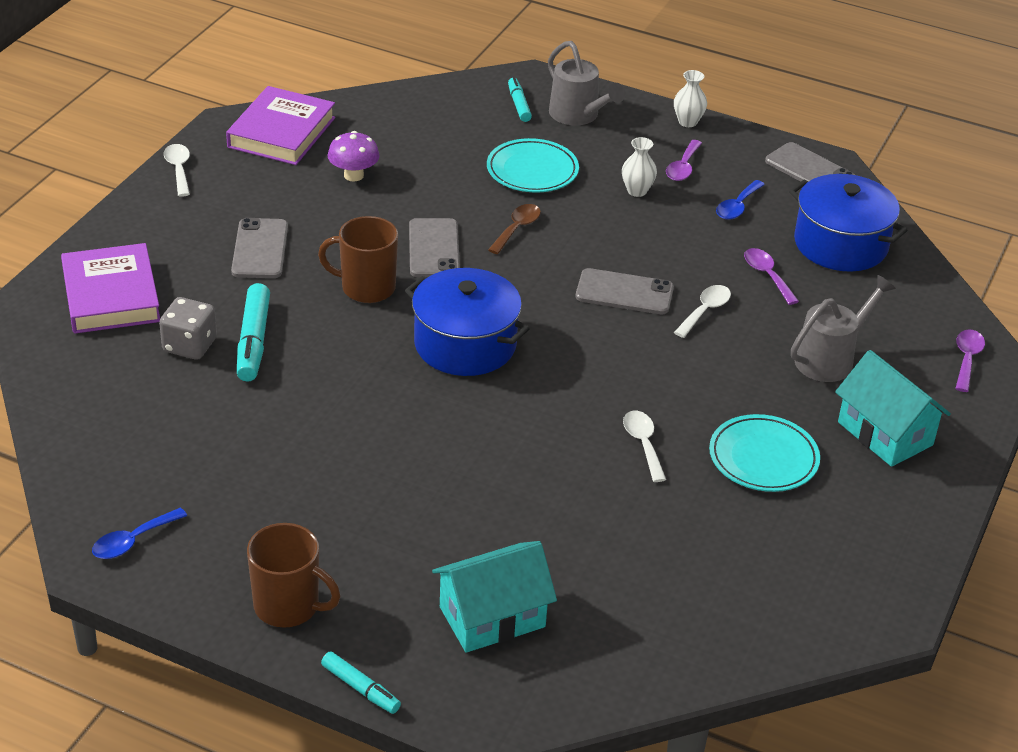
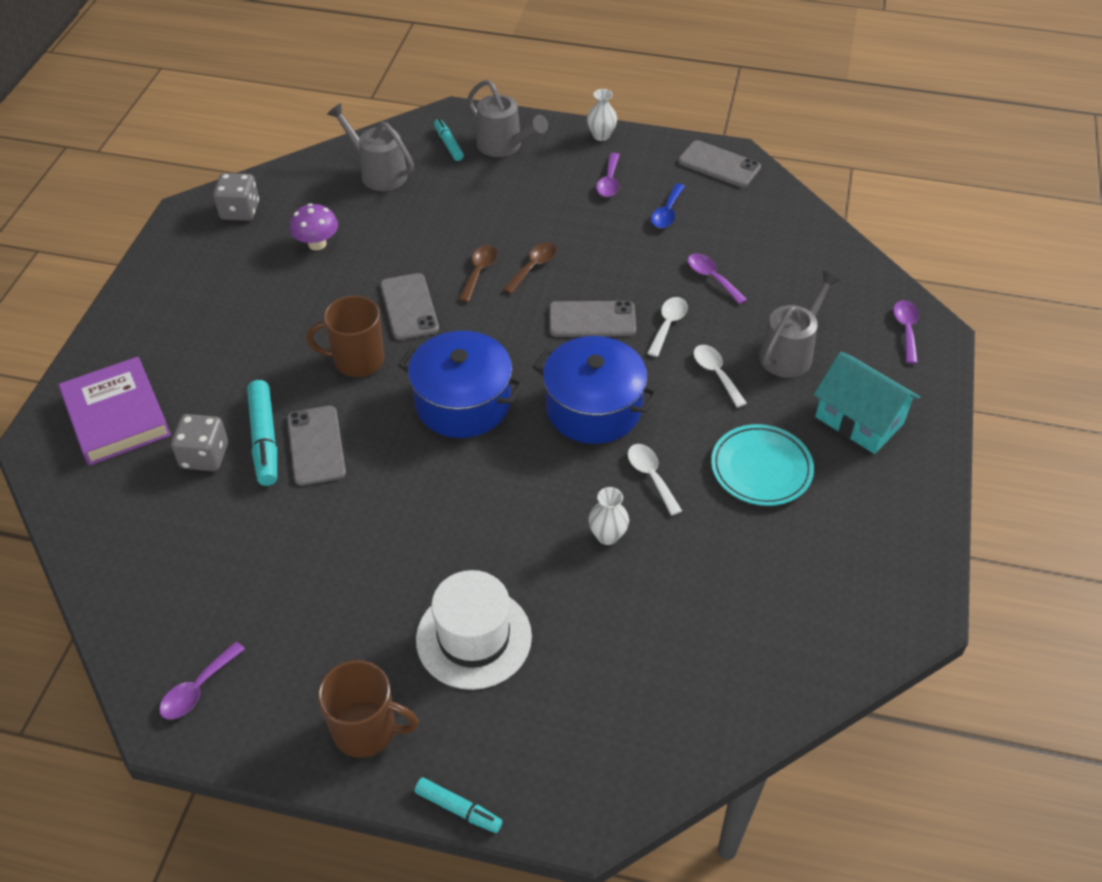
camera: 10 degrees left, 10 degrees up
(133, 541) = (198, 689): blue spoon -> purple spoon
(178, 169) = (152, 267): white spoon -> white spoon (716, 373)
(260, 249) = (248, 338): grey phone -> grey phone (316, 445)
(281, 132) = (240, 211): purple book -> grey dice
(417, 550) = (474, 637): none -> white hat
(436, 120) = (378, 173): none -> grey watering can
(492, 617) = (562, 697): turquoise house -> none
(532, 170) = (477, 209): turquoise plate -> none
(576, 234) = (533, 267): none -> brown spoon
(637, 191) = (575, 213): white vase -> white vase (607, 535)
(840, 244) = (766, 234): blue pot -> blue pot (593, 408)

